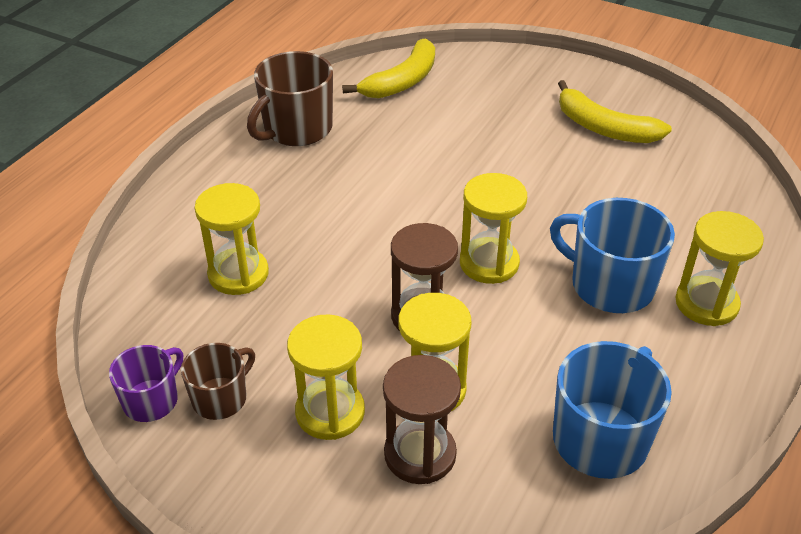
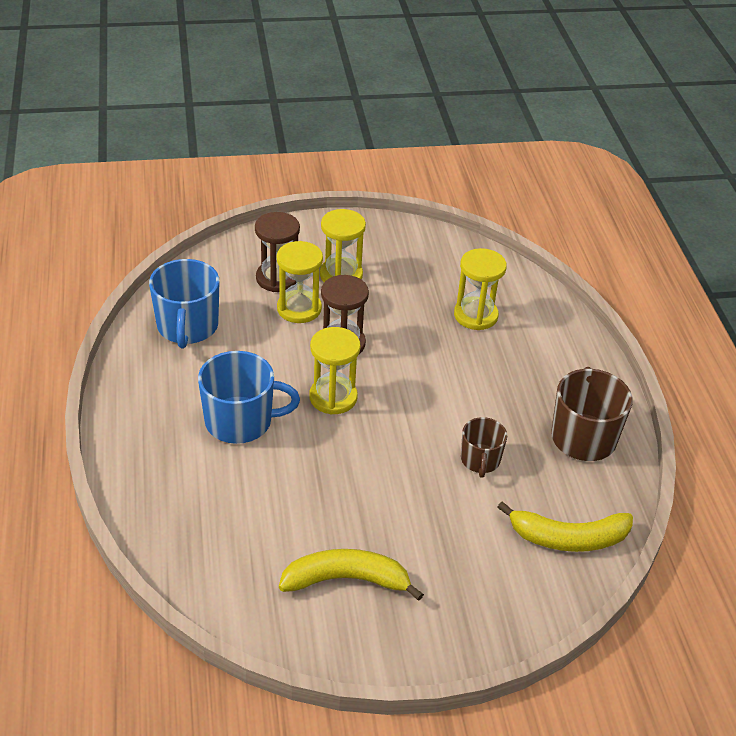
camera: 140 degrees right, 0 degrees up
(152, 400) = (433, 241): purple mug -> none
(221, 398) = (402, 256): brown mug -> brown mug (480, 460)
(402, 81) = (568, 538): yellow banana -> yellow banana turned 90 degrees counterclockwise
(706, 303) = (166, 440): yellow hourglass -> none

